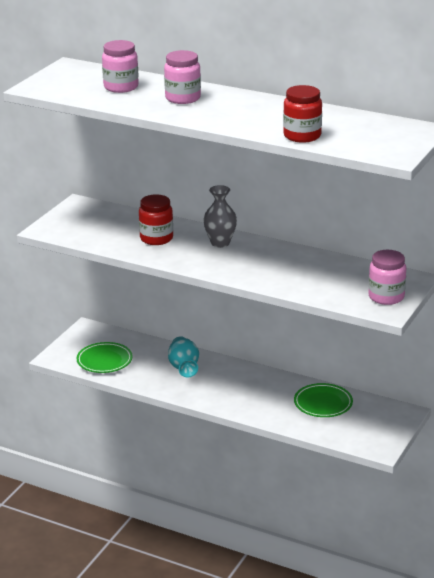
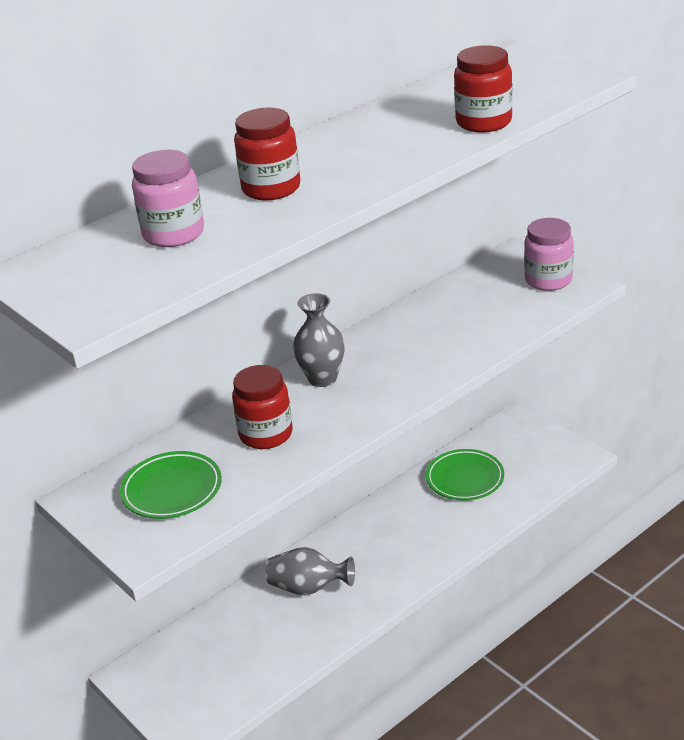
camera: 65 degrees left, 5 degrees up
(104, 361) = (236, 672): green plate -> green plate (172, 490)
(183, 98) = (271, 188): pink jar -> red jar
(184, 368) = (308, 588): turquoise vase -> grey vase

